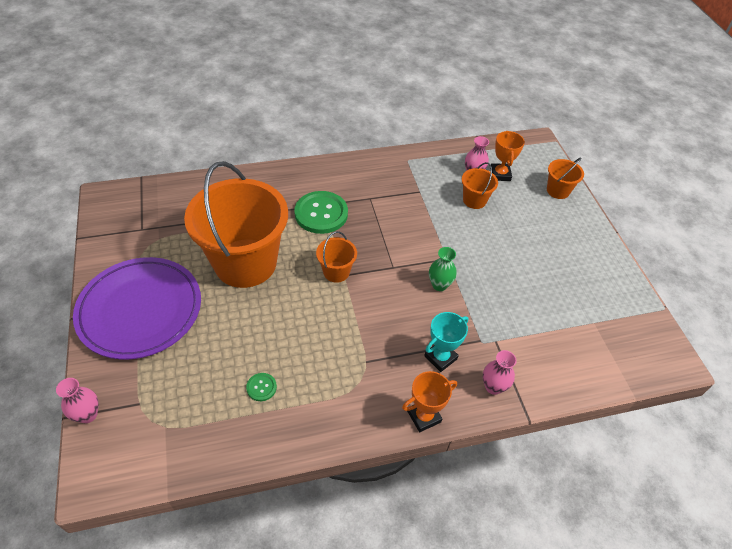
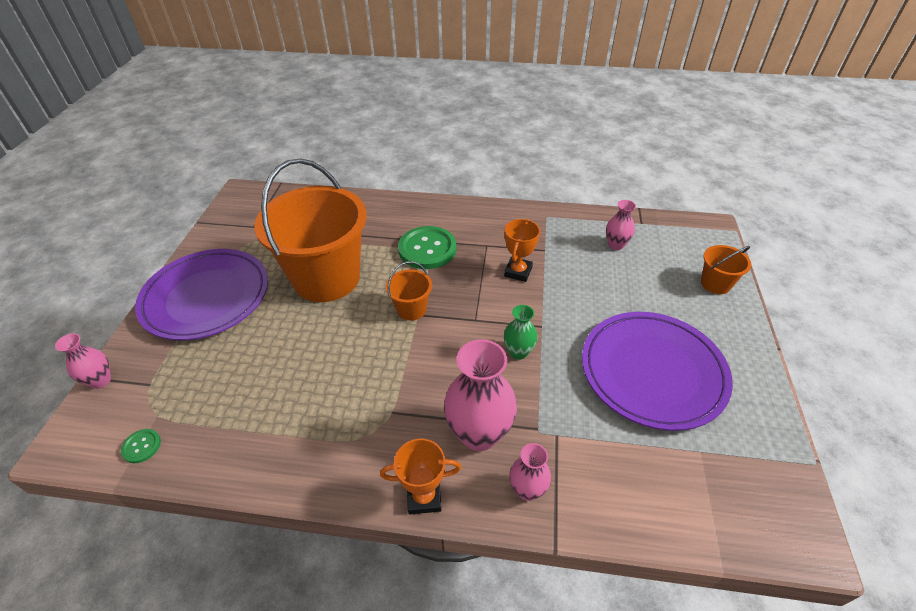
camera: 25 degrees right, 5 degrees down
(261, 387) = (269, 405): green button -> green button (141, 446)
(440, 357) = (479, 434): turquoise trophy -> pink vase
(474, 200) = (604, 272): orange bucket -> none
(500, 174) = (648, 252): orange trophy -> orange trophy (518, 272)
(541, 273) = (652, 372): none -> purple plate

